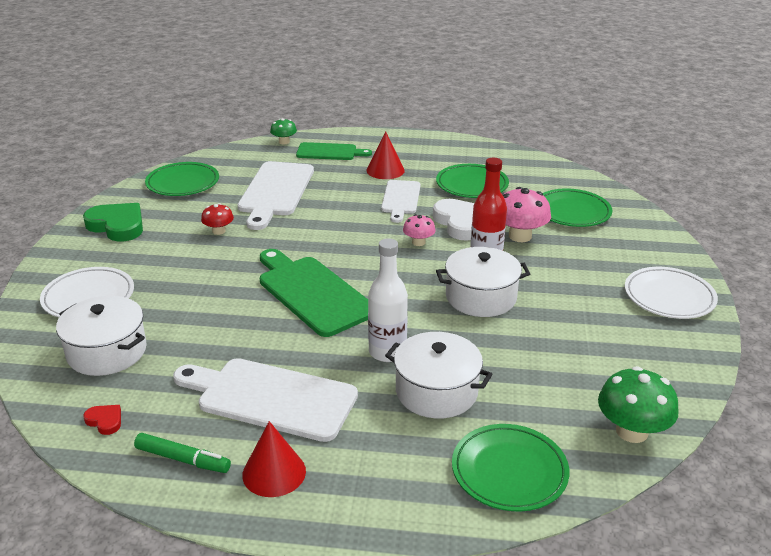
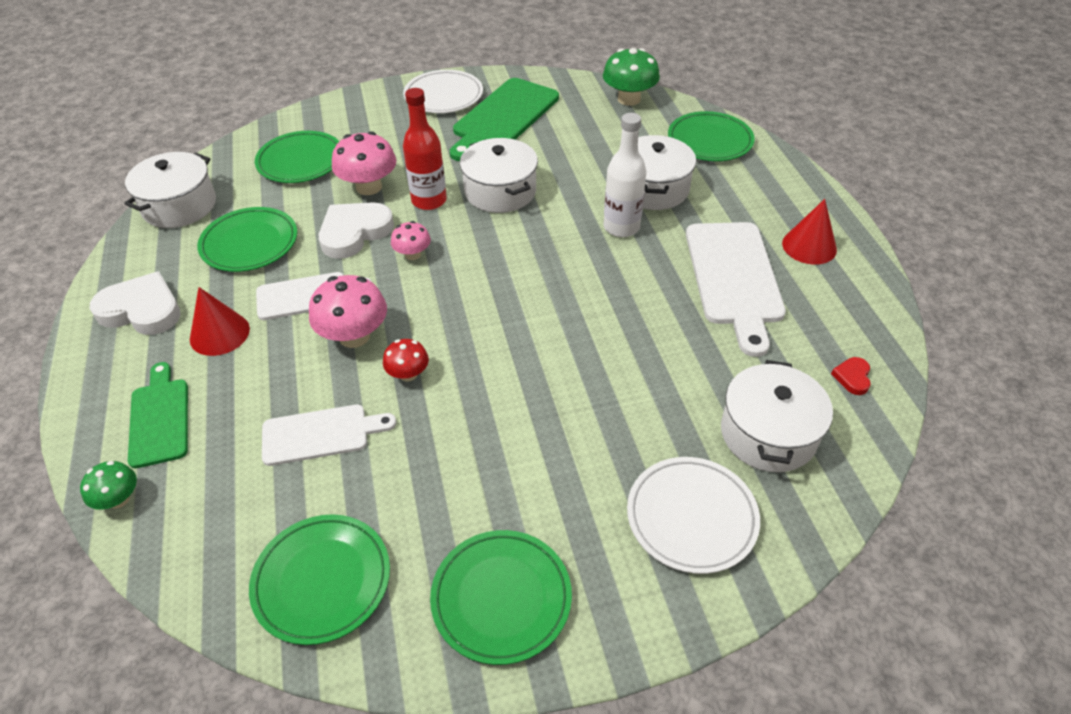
camera: 110 degrees left, 15 degrees up
(117, 226) = (501, 598): green heart -> green plate
(183, 459) = (844, 302): green marker -> none
(218, 231) = (463, 452): red mushroom -> red mushroom (408, 374)
(276, 192) = (321, 434): white cutting board -> white cutting board, size x0.61
(312, 293) = (558, 306): green cutting board -> green cutting board (503, 117)
(348, 210) = (354, 336): none -> pink mushroom
(425, 150) = (141, 310): none -> white heart
(531, 165) = (179, 206): none -> white pot

